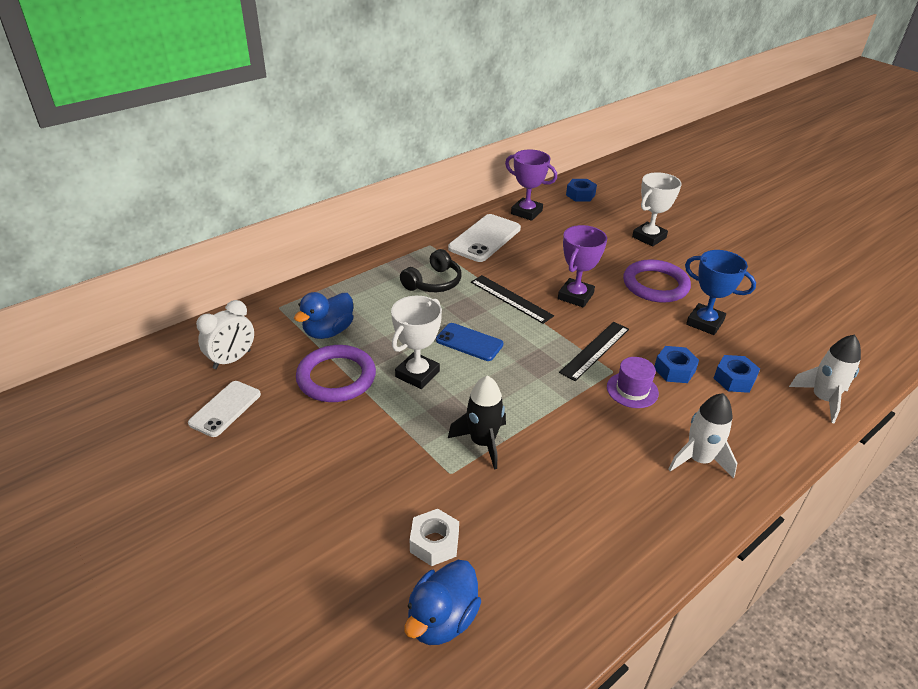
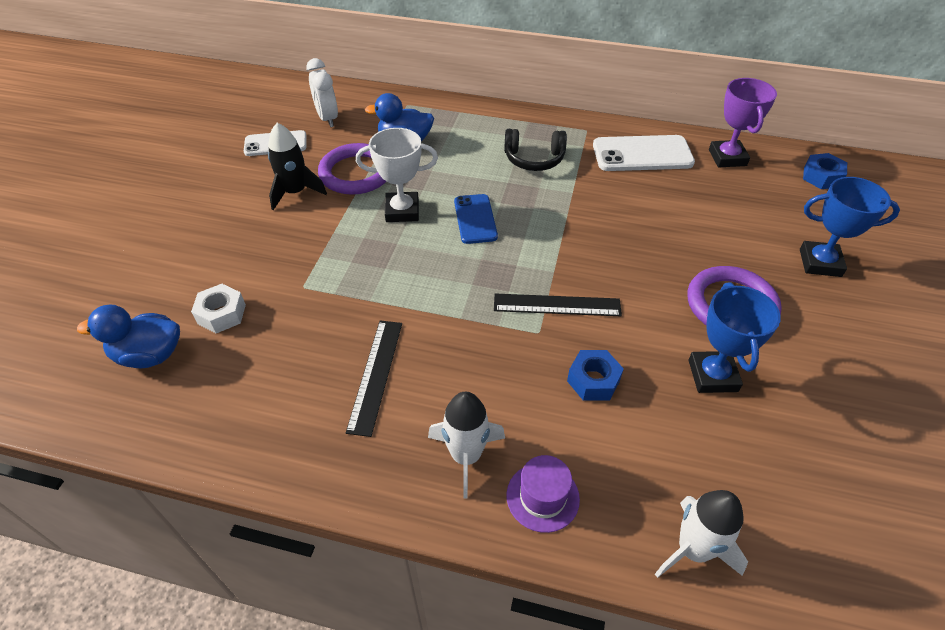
camera: 55 degrees right, 10 degrees up
(232, 360) = (327, 118): white clock -> white clock turned 60 degrees clockwise
(482, 442) = (354, 288): black rocket -> black rocket (295, 192)
(511, 299) = (569, 214): black ruler -> black ruler (376, 375)
(575, 296) = (628, 254): purple trophy -> none
(632, 390) = (524, 359): purple hat -> purple hat (542, 497)
(649, 237) = (820, 263): white trophy -> blue trophy
(734, 379) = (635, 441): blue nut -> none

